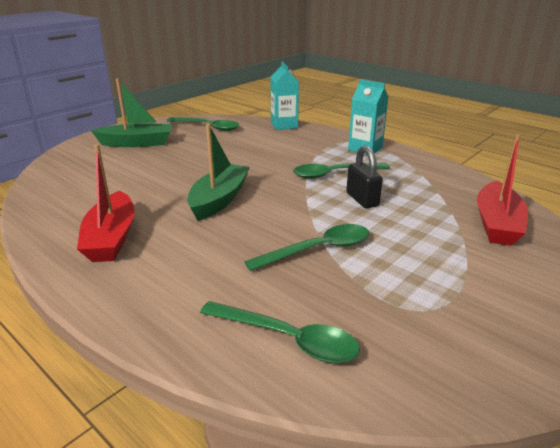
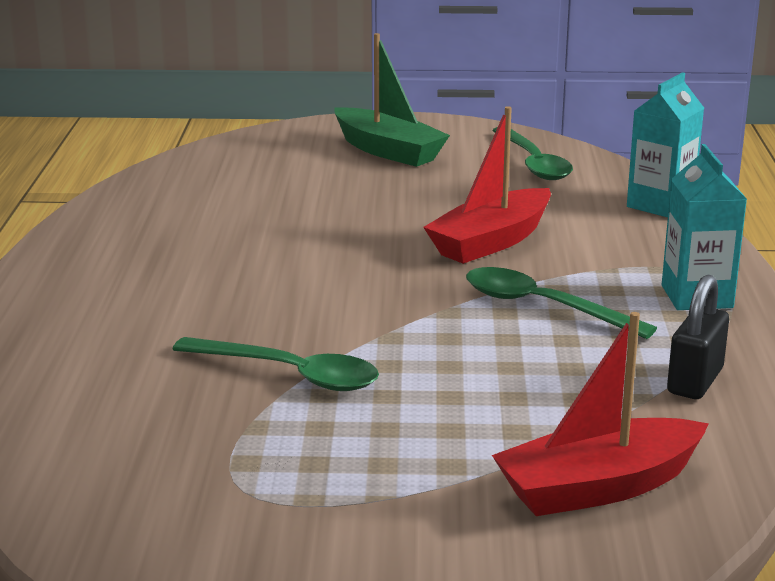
camera: 50 degrees right, 5 degrees down
(111, 238) = (134, 251): red boat -> red boat (491, 241)
(219, 200) = (319, 265): green boat -> none
(287, 339) = (74, 422): green spoon -> none
(362, 199) = (491, 355): black padlock -> black padlock (695, 381)

